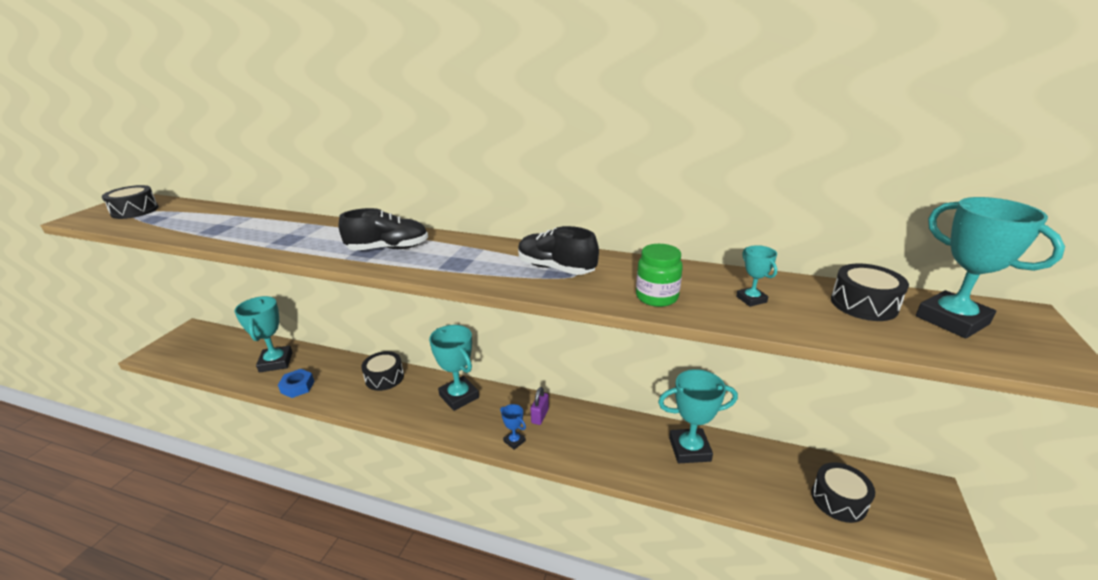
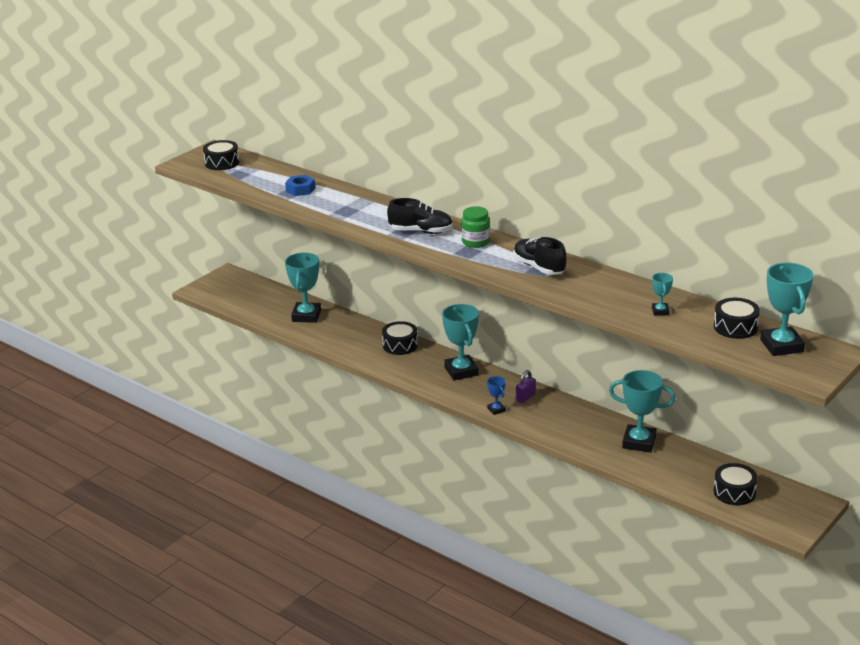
camera: 20 degrees right, 0 degrees up
(297, 387) = (325, 339): blue nut -> blue nut (300, 189)
(656, 297) = (596, 299): green jar -> green jar (475, 242)

